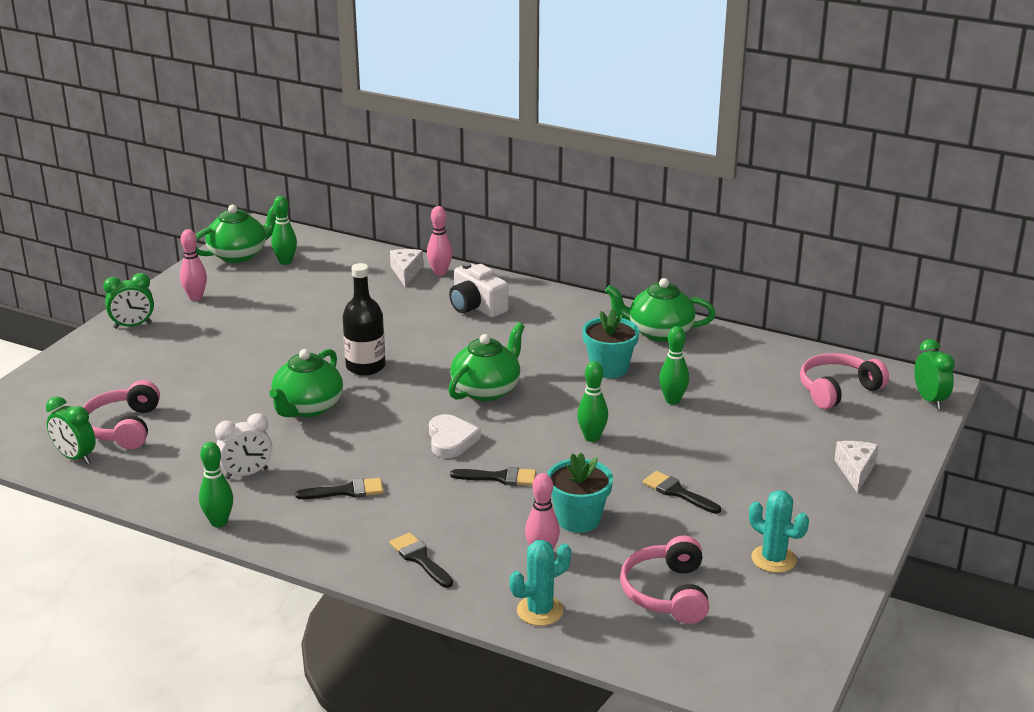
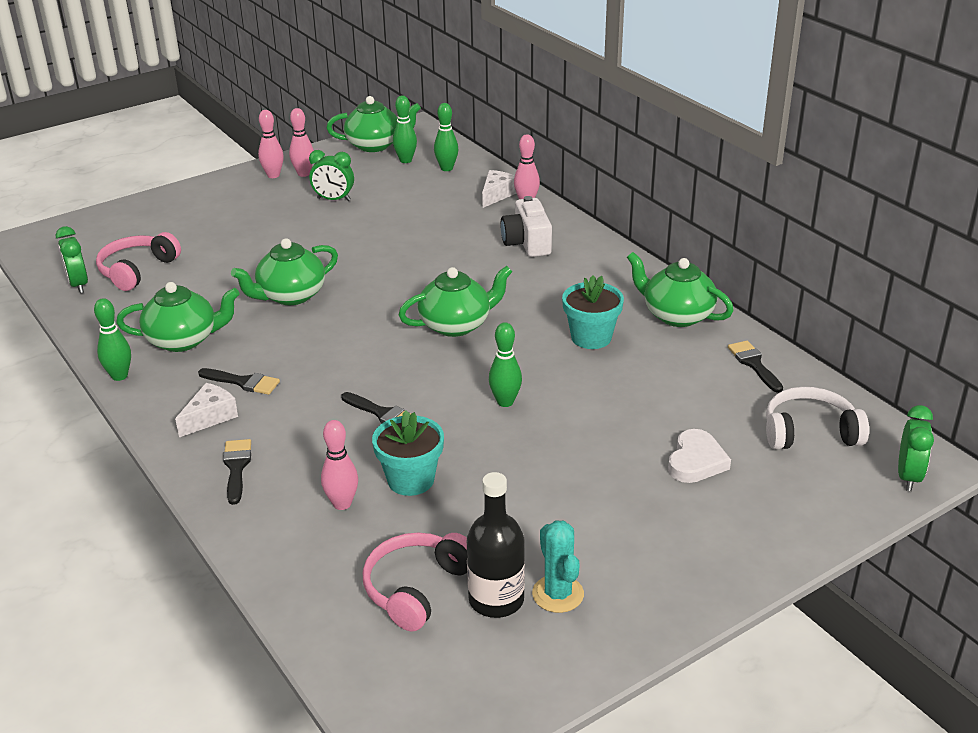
camera: 30 degrees right, 5 degrees up
(132, 325) = (233, 185): green clock -> green clock (333, 199)
(165, 306) = (273, 175): none -> pink bowling pin
(246, 474) = (184, 340): white clock -> green teapot
(365, 366) = (375, 272): black bottle -> black bottle (496, 600)
(451, 440) = (377, 363): white heart -> white heart (696, 461)
(540, 611) = (284, 559): turquoise cactus -> none
(672, 400) = (621, 389): green bowling pin -> green bowling pin (446, 168)
(677, 492) = (531, 486): black brush -> black brush (754, 364)
(837, 390) = (809, 432): pink headphones -> white headphones
(855, 471) = (742, 529): white cheese -> white cheese (210, 417)

